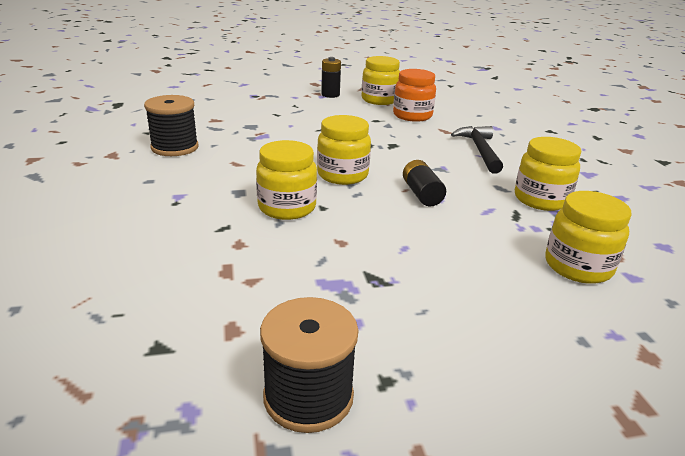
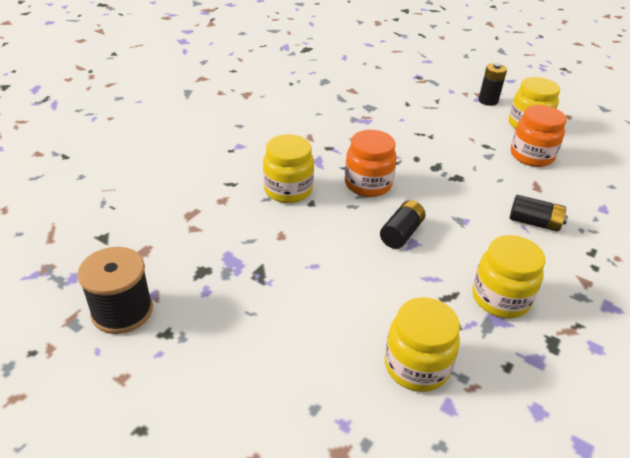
camera: 45 degrees right, 10 degrees up
(175, 147) = (290, 104): black spool -> none
(342, 175) = (368, 184): yellow jar -> orange jar
(480, 150) = (534, 223): black hammer -> black battery

